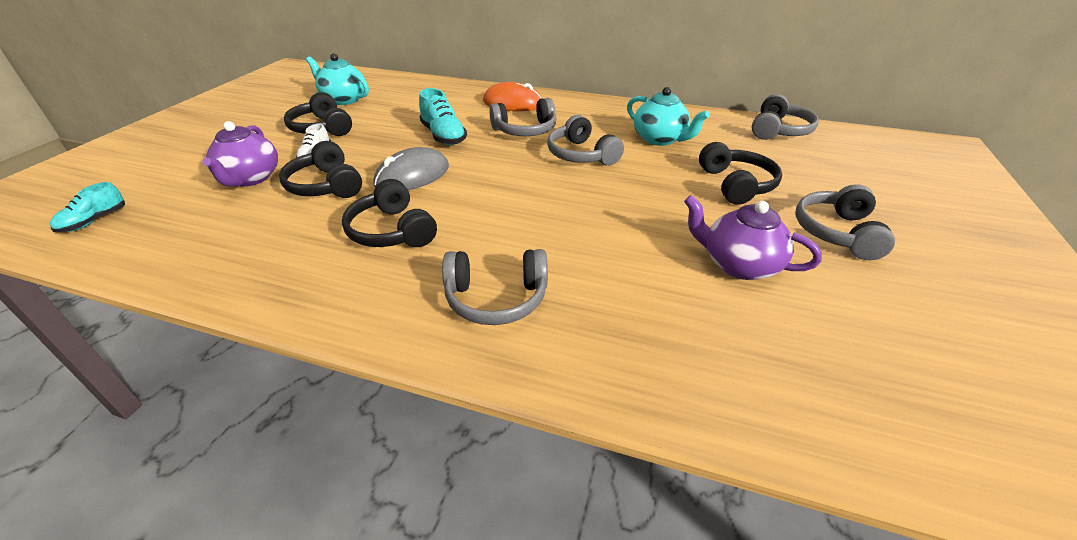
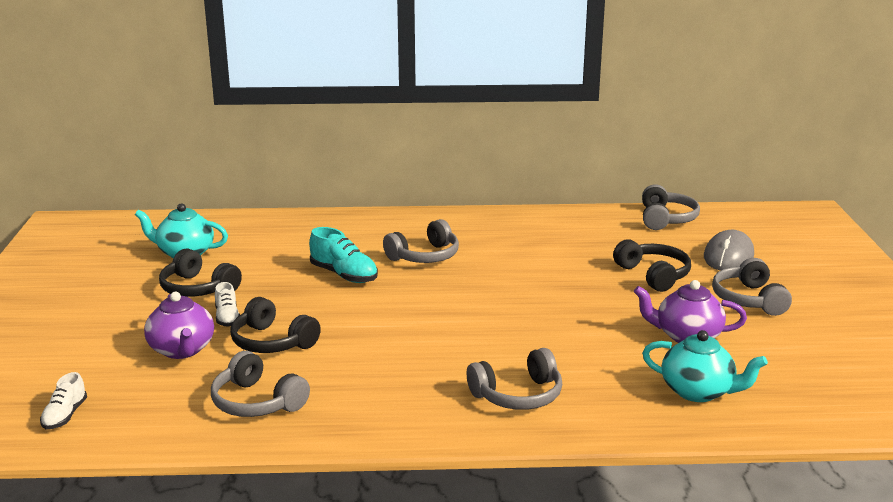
camera: 20 degrees left, 15 degrees down
(94, 221) = (65, 416): turquoise shoe -> white shoe
(392, 231) = (381, 367): black headphones -> none
(412, 176) = (351, 318): grey mouse -> grey mouse (728, 256)
(513, 103) = (386, 229): orange mouse -> none
(581, 155) = (499, 271): grey headphones -> grey headphones (257, 402)
(660, 139) = (563, 244): turquoise teapot -> turquoise teapot (698, 391)

